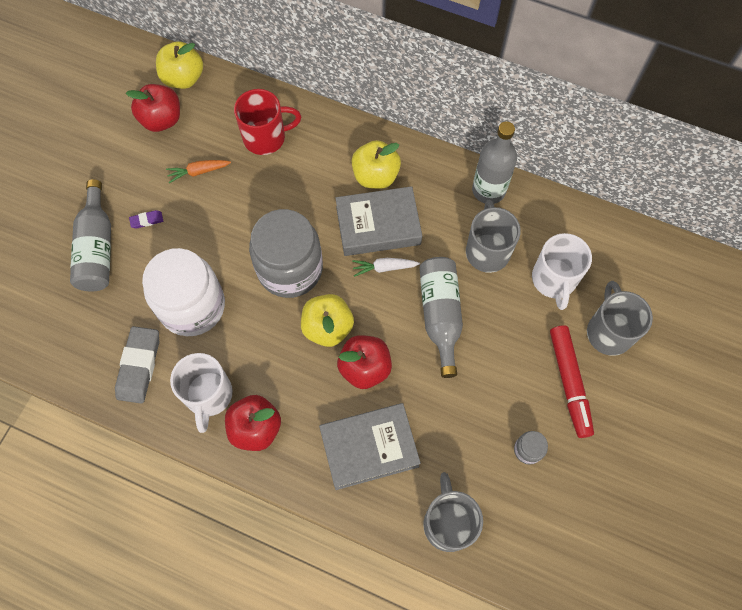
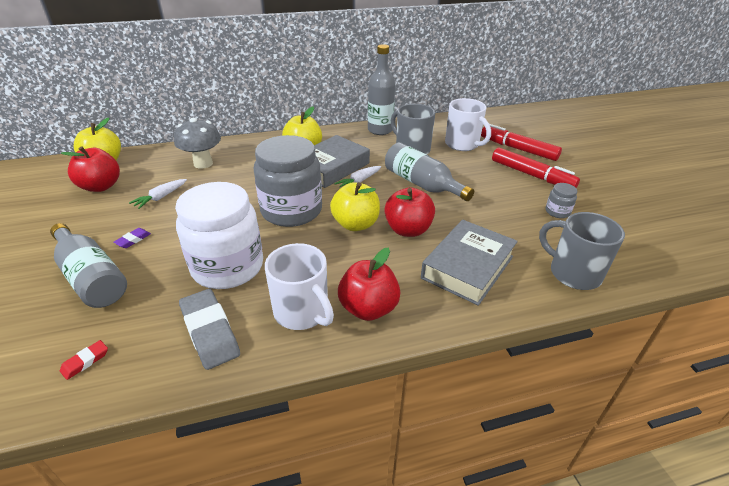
camera: 40 degrees left, 30 degrees down
(55, 335) = (85, 361): none -> red eraser
(198, 172) = (161, 197): orange carrot -> white carrot
(266, 137) = (203, 163): red mug -> grey mushroom
(609, 331) = (518, 149): grey mug -> red marker

